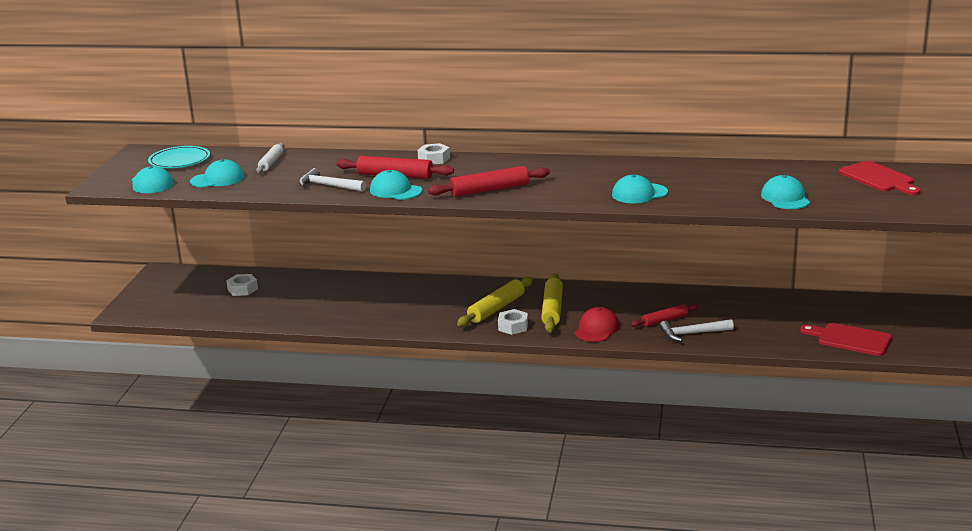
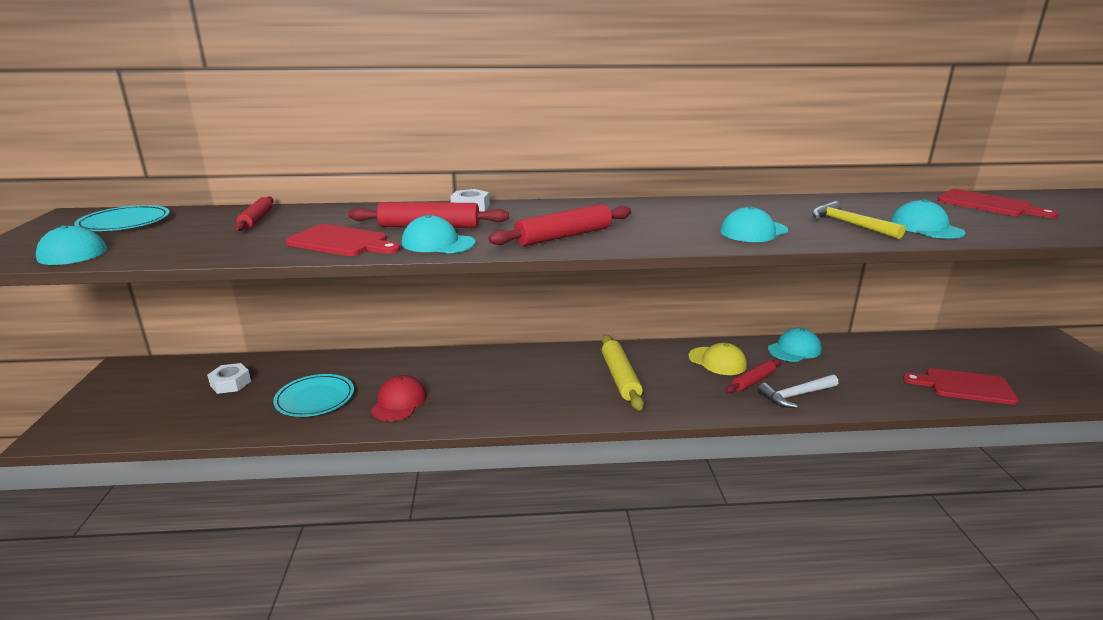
camera: 15 degrees left, 0 degrees up
(218, 179) = (177, 242): turquoise cap -> turquoise cap (794, 349)
(271, 163) = (256, 220): white rolling pin -> red rolling pin
(305, 305) = (315, 398): none -> turquoise plate
(328, 186) = (341, 242): white hammer -> red cutting board
(496, 308) = (555, 383): yellow rolling pin -> none
(513, 326) = (587, 405): white nut -> none
(597, 329) = (686, 399): red cap -> red cap (399, 402)
(646, 303) = (717, 361): none -> yellow cap
(726, 192) = (850, 224): none -> yellow hammer

